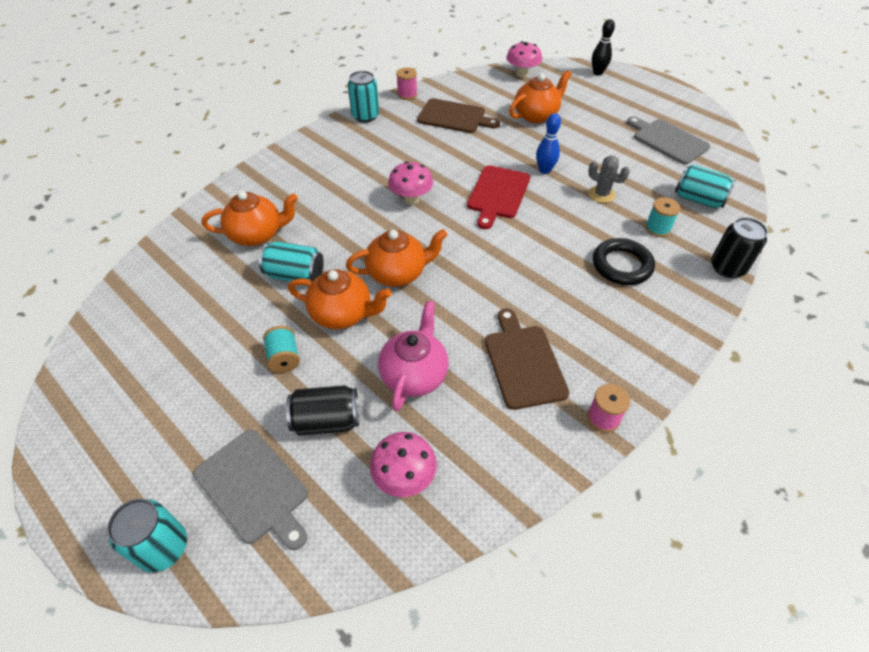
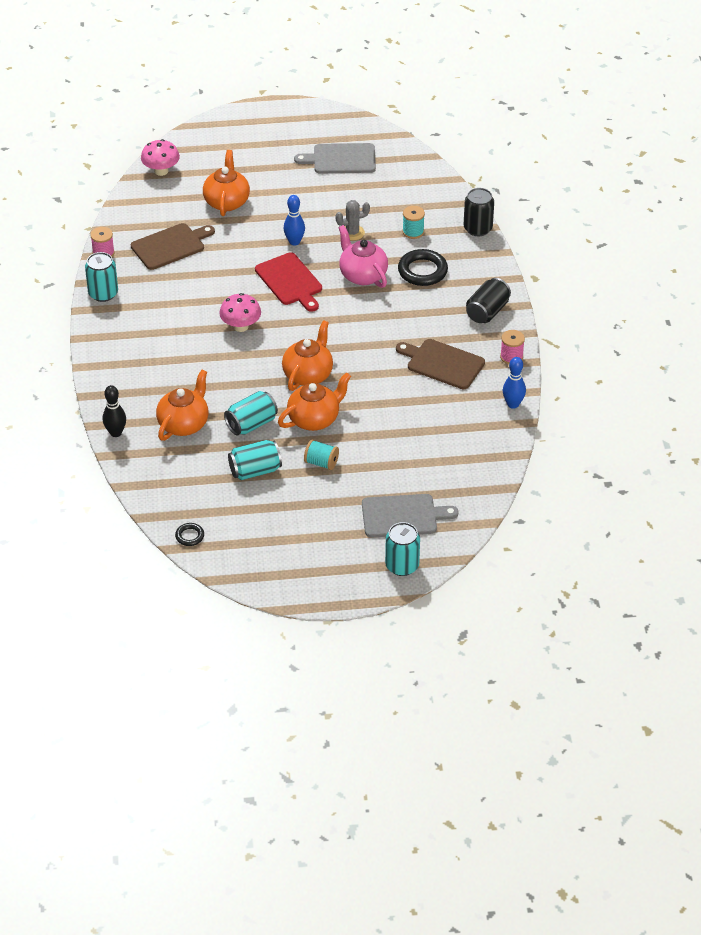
camera: 50 degrees left, 5 degrees down
(103, 324) = (189, 536): none -> black ring
(326, 421) = (390, 466): black can -> black can (487, 312)
(404, 477) = (461, 454): pink mushroom -> none
(414, 375) = (399, 413): pink teapot -> pink teapot (362, 275)
(535, 473) = (513, 404): none -> blue bowling pin
(597, 73) = (216, 130): black bowling pin -> black bowling pin (116, 433)
(698, 199) = (412, 193): turquoise can -> turquoise can (255, 470)

